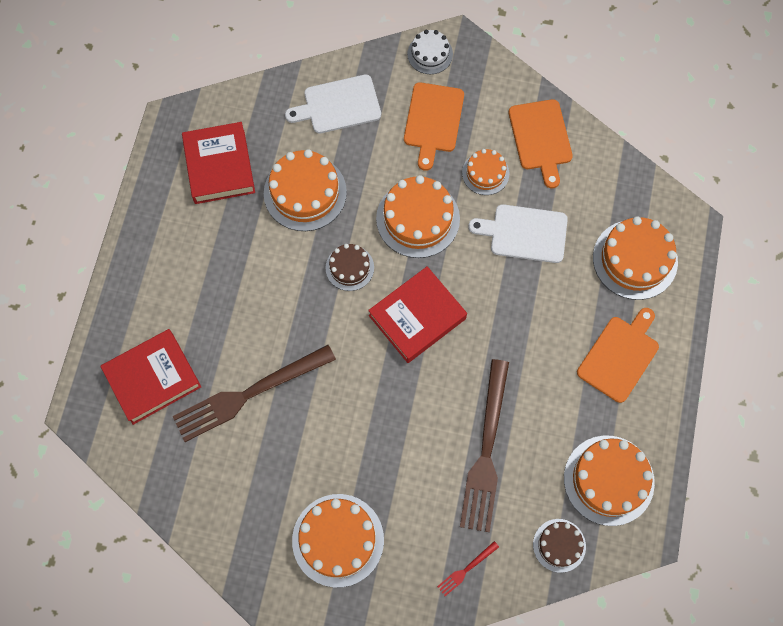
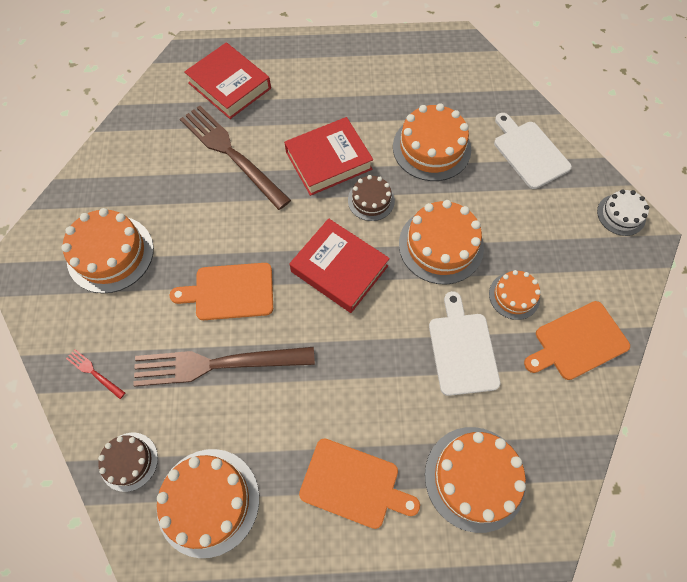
camera: 75 degrees right, 5 degrees down
(219, 166) = (431, 81): red book -> red book (328, 160)
(433, 121) = (550, 234): orange cutting board -> orange cutting board (230, 291)

